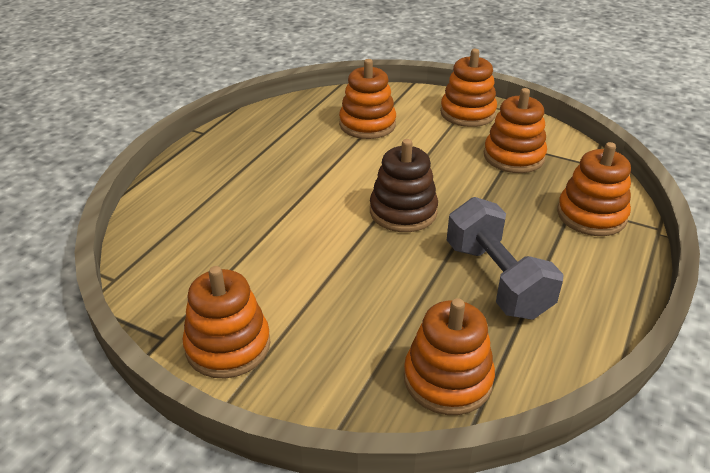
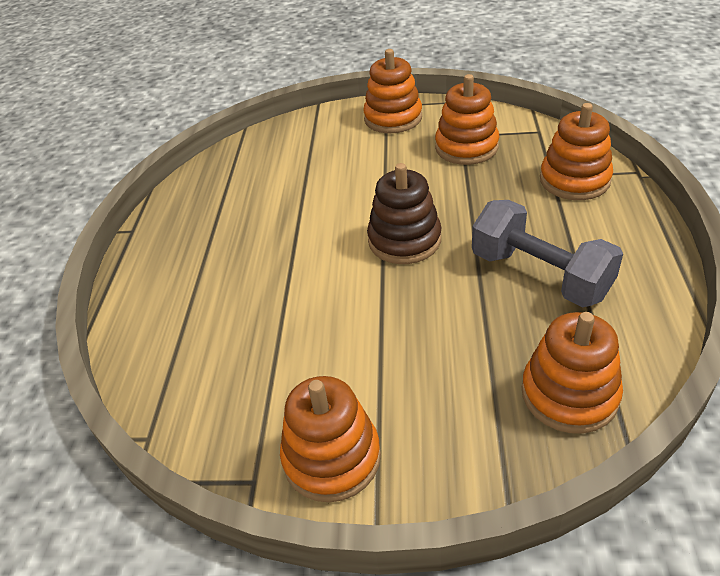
camera: 20 degrees left, 5 degrees up
(367, 124) = (304, 162): orange stacking toy -> none

